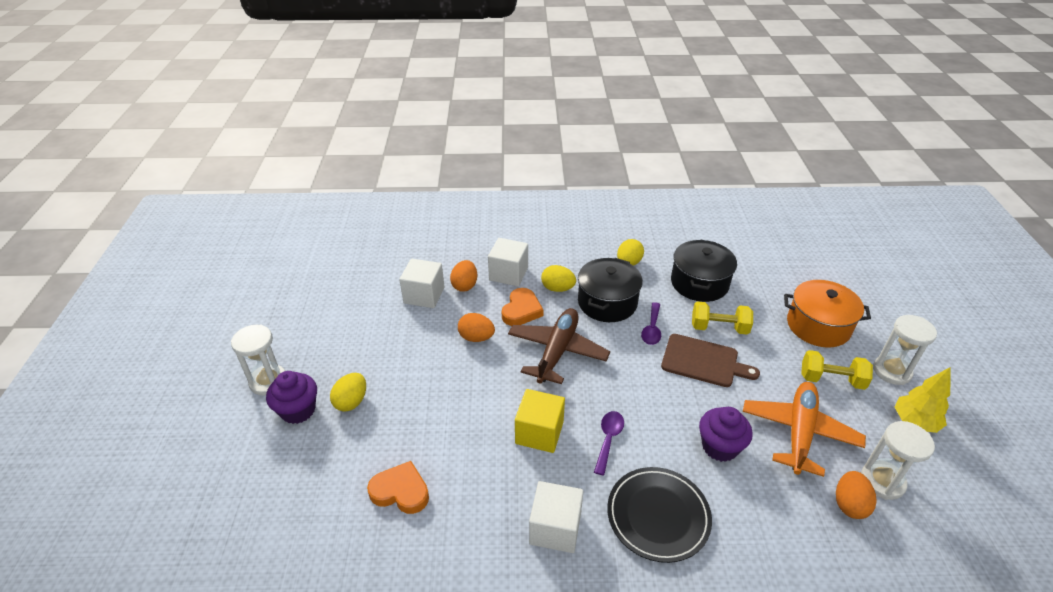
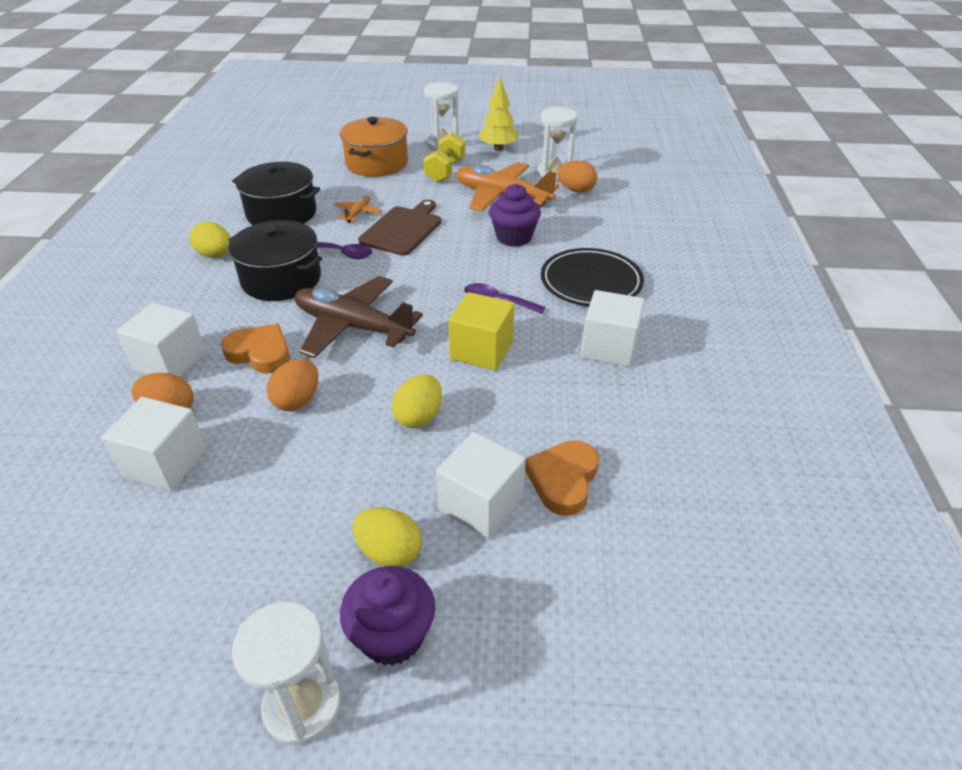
camera: 85 degrees left, 0 degrees up
(383, 443) = (481, 504): none -> white cube
(557, 288) = (232, 317): yellow egg -> yellow egg (419, 417)
(719, 328) = (358, 213): yellow dumbbell -> orange plane

